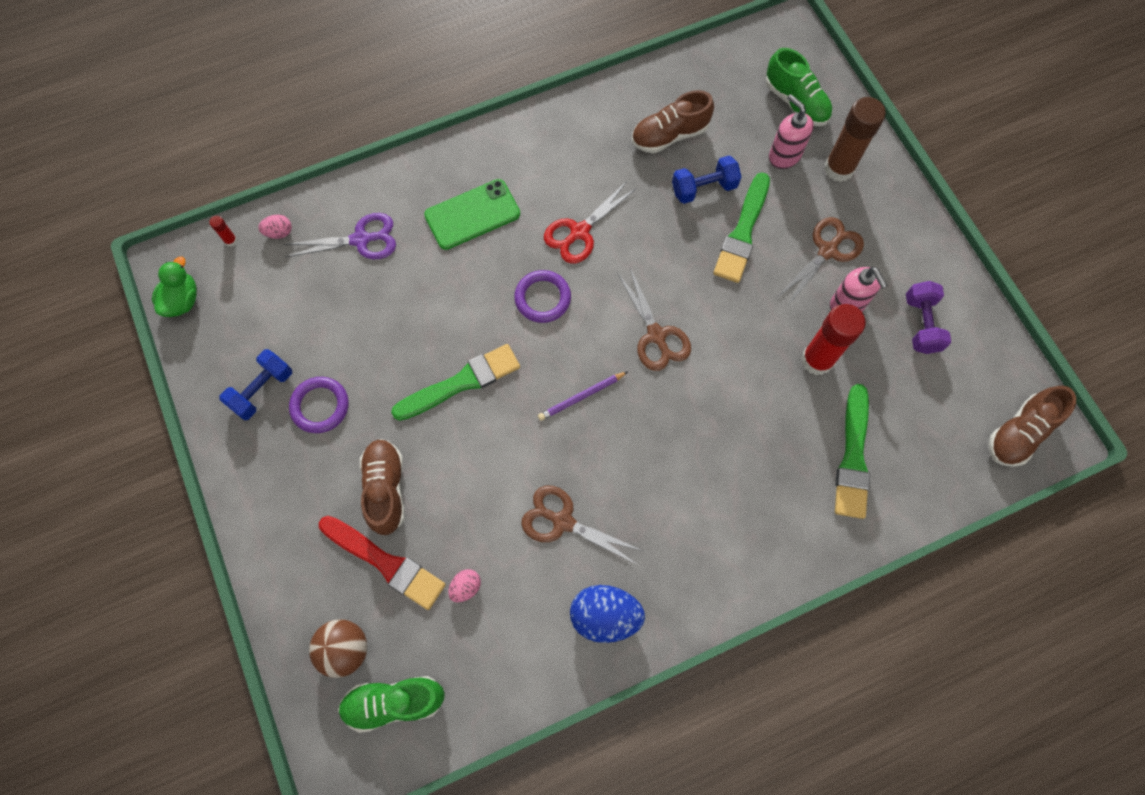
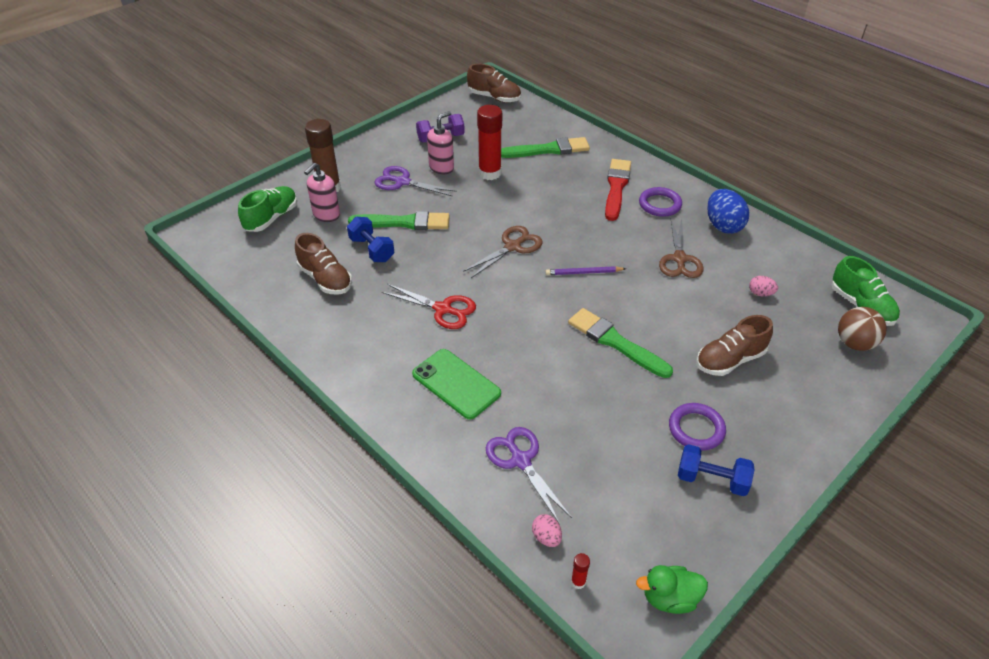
camera: 110 degrees left, 25 degrees down
(386, 563) = (780, 341): red brush -> red brush (616, 187)
(542, 298) = (515, 315): purple ring -> purple ring (660, 204)
(581, 396) = (584, 272): purple pencil -> purple pencil turned 135 degrees clockwise
(827, 251) = (402, 182): brown scissors -> purple scissors

